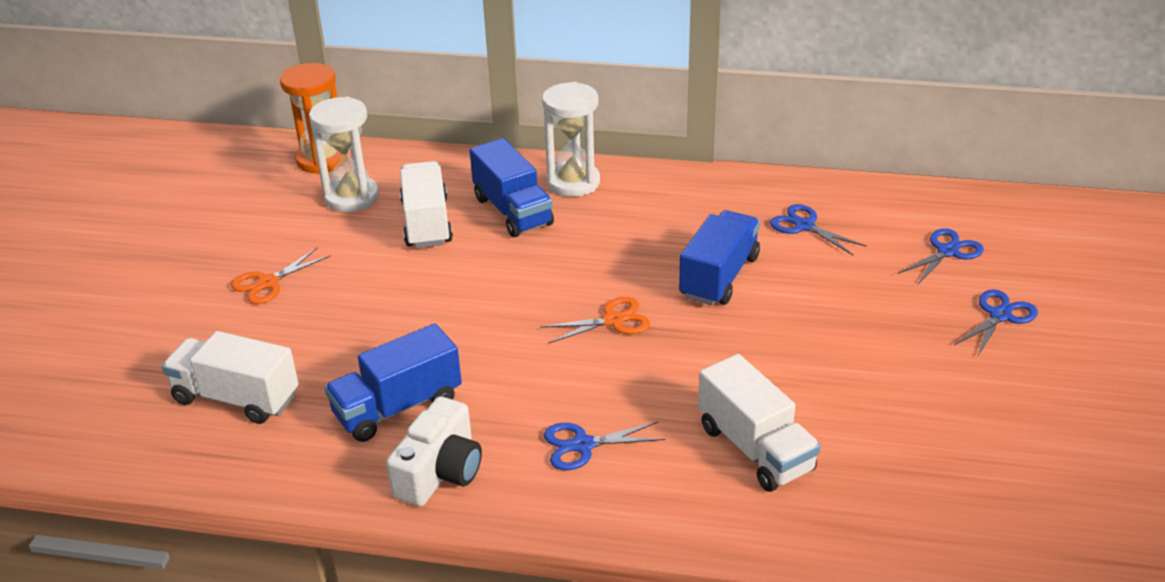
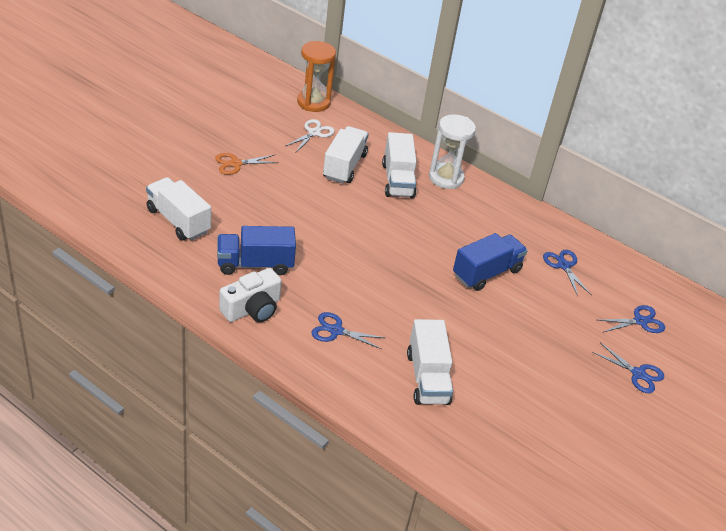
camera: 20 degrees right, 5 degrees up
(352, 197) = (314, 133): white hourglass -> white scissors
(513, 211) = (398, 180): blue truck -> white truck
(613, 320) = (405, 270): orange scissors -> none
(1000, 316) = (638, 374): blue scissors -> blue scissors turned 60 degrees clockwise

